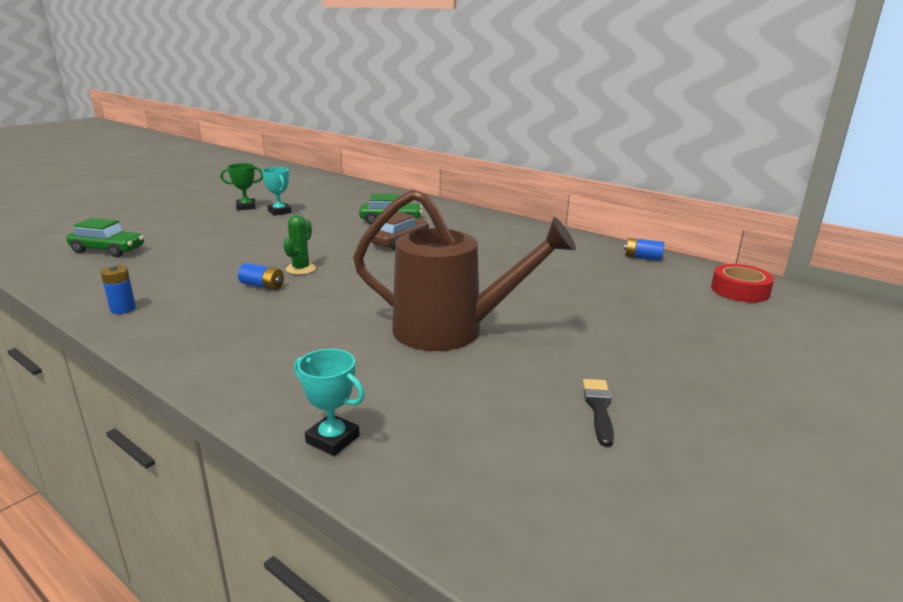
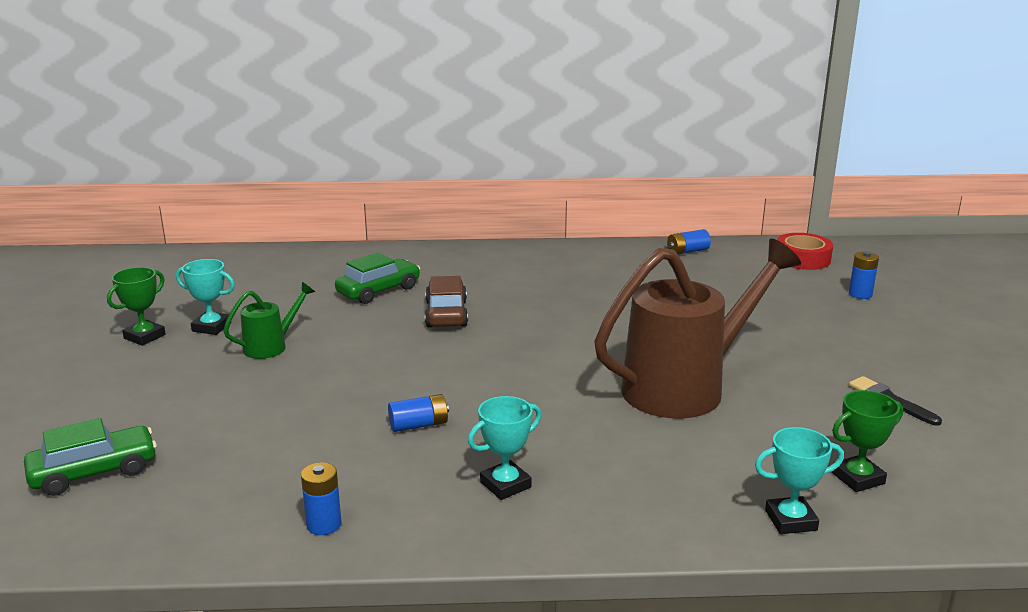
camera: 40 degrees left, 0 degrees up
(231, 332) = (505, 485): none -> turquoise trophy
(284, 228) = (271, 346): none -> green watering can
(301, 269) = (415, 388): green cactus -> none
(444, 443) = (858, 478): none -> green trophy
(744, 330) = (860, 294): none -> blue battery

